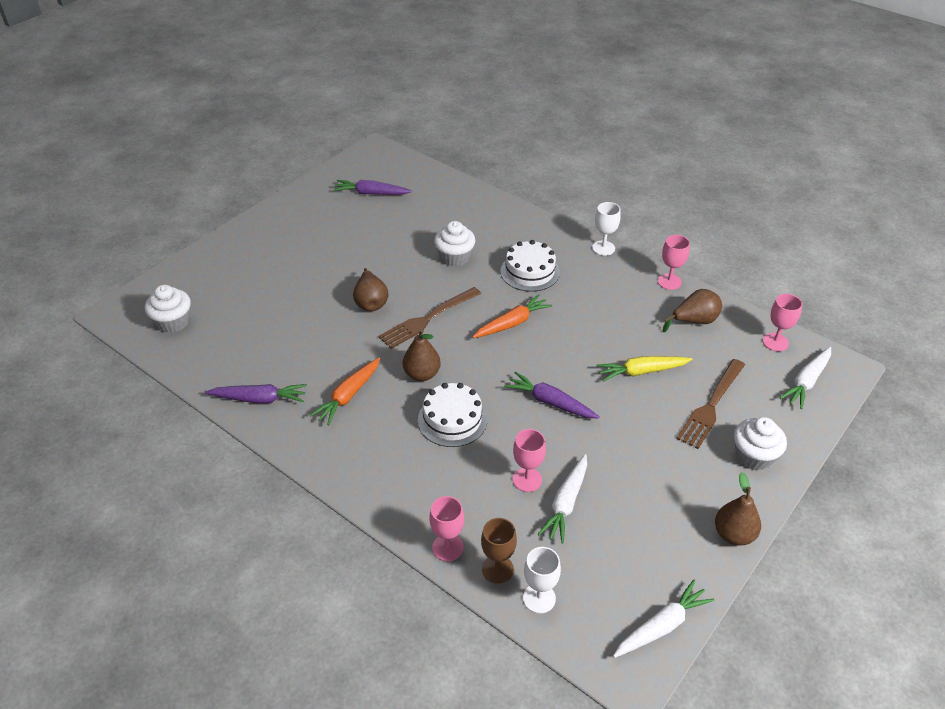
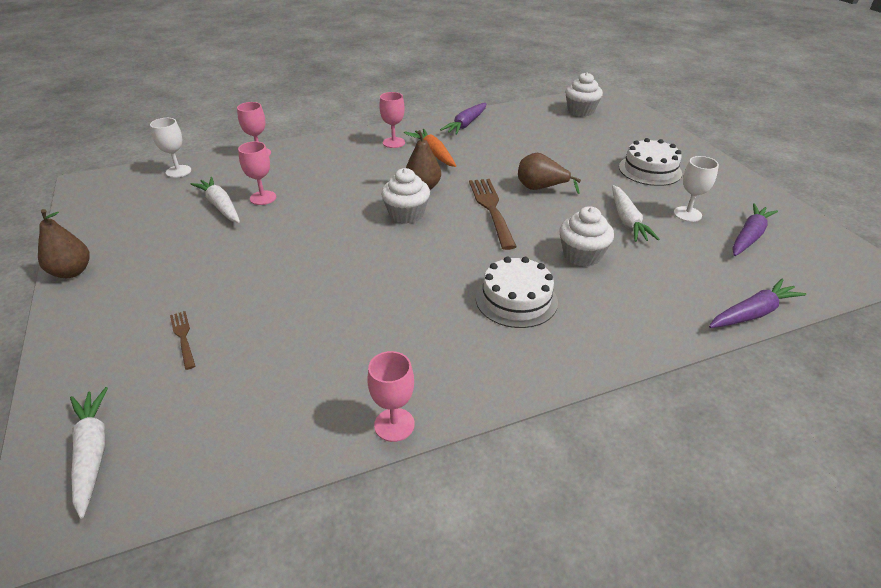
camera: 120 degrees right, 5 degrees down
(452, 419) = (359, 186): white cake -> white cake (650, 170)
(497, 569) = (218, 164): brown goblet -> none
(512, 323) = (440, 254): orange carrot -> none
(550, 402) = (318, 237): purple carrot -> purple carrot (752, 313)
(603, 248) = (520, 391): white goblet -> white goblet (687, 214)
(641, 372) = (283, 311): yellow carrot -> none
(661, 626) = (86, 206): white carrot -> white carrot (627, 220)
(694, 321) = (301, 403): brown pear -> none
(711, 406) = (183, 337): brown fork -> brown fork, size x0.52
(754, 456) = (98, 331): white cupcake -> white cupcake (406, 214)
(775, 342) = (177, 471): pink goblet -> pink goblet (393, 142)

